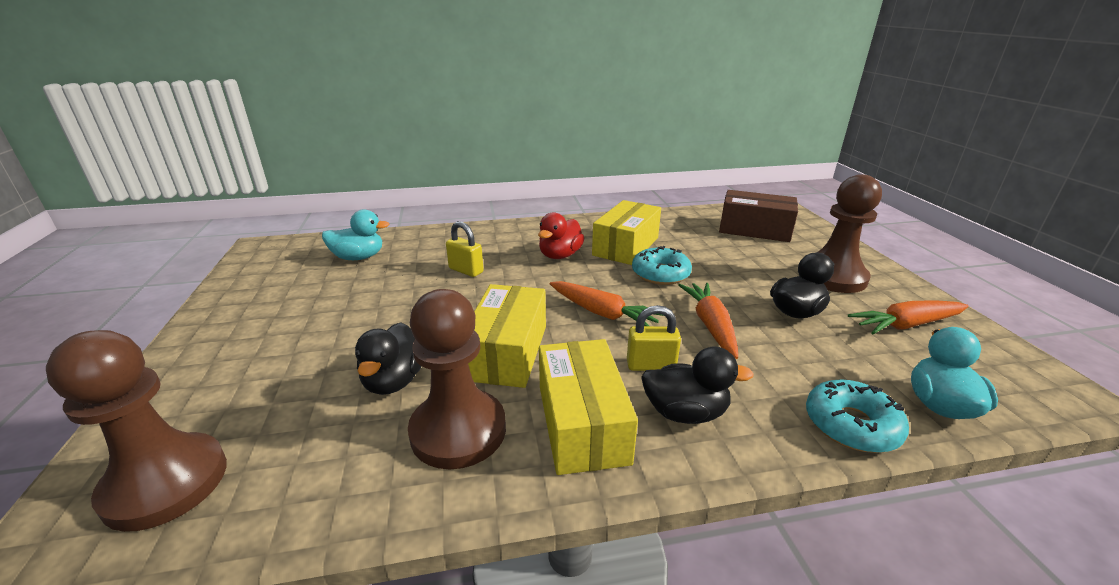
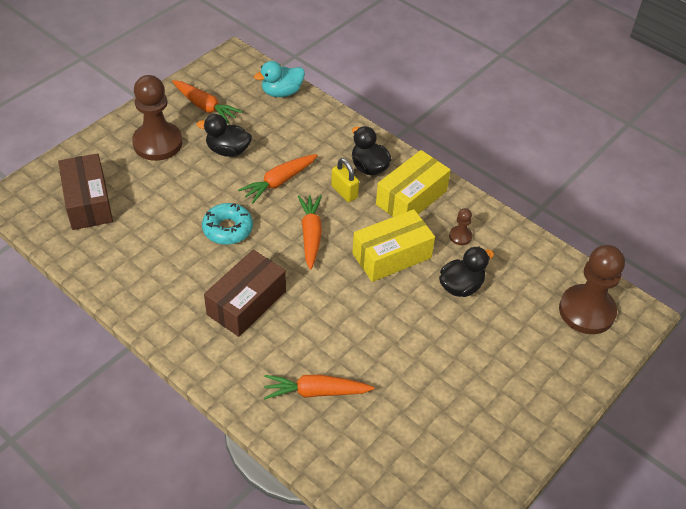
camera: 130 degrees left, 20 degrees up
(359, 257) = (373, 444): turquoise duck -> none
(436, 253) = (316, 392): none -> orange carrot
(458, 431) = (460, 236): brown pawn -> brown pawn, size x0.44
(466, 270) = (324, 346): yellow padlock -> none
(560, 255) = (246, 303): red duck -> brown box
(626, 246) = (193, 269): yellow box -> none
(851, 425) = (324, 116): turquoise donut -> none

